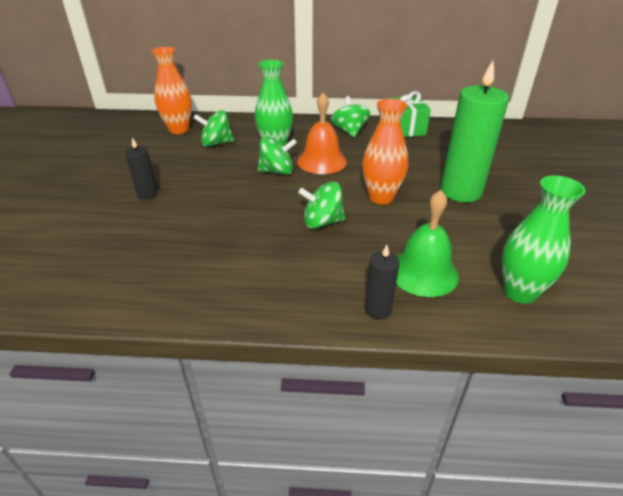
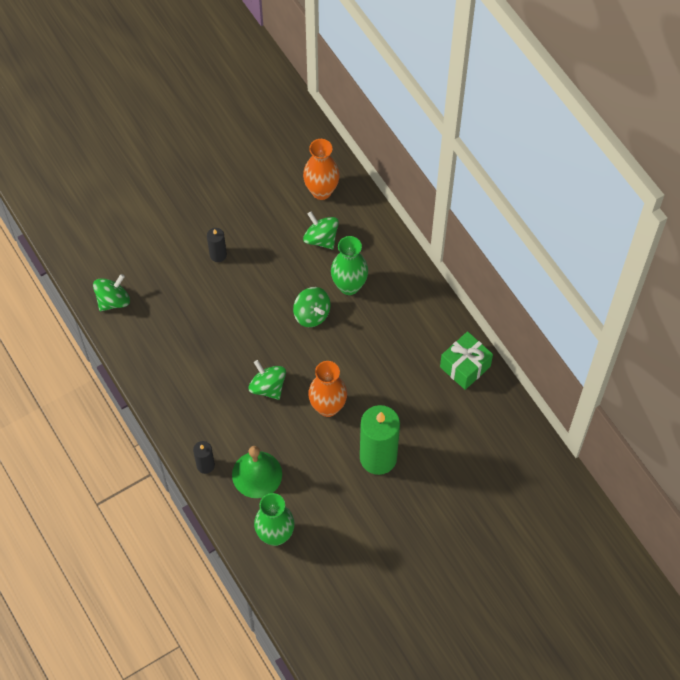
camera: 55 degrees right, 25 degrees up
(321, 161) = (352, 335): orange bell -> none
(349, 131) = (424, 324): green spinning top -> green spinning top (113, 300)

